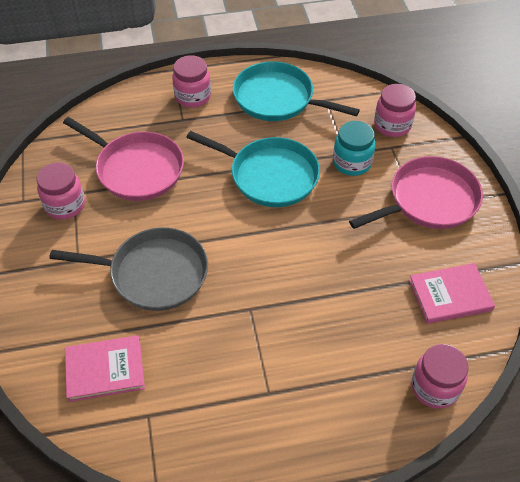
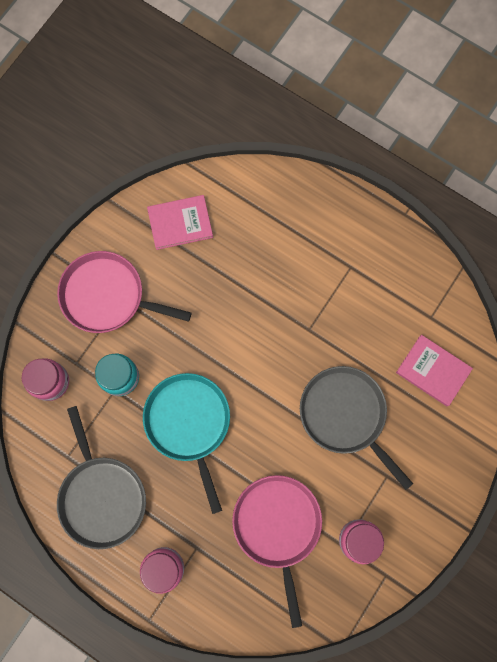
camera: 135 degrees left, 25 degrees up
(278, 98) = (101, 496): turquoise pan -> grey pan
(435, 387) = (256, 184): pink jar -> none
(450, 295) = (180, 223): pink book -> pink book turned 45 degrees counterclockwise

